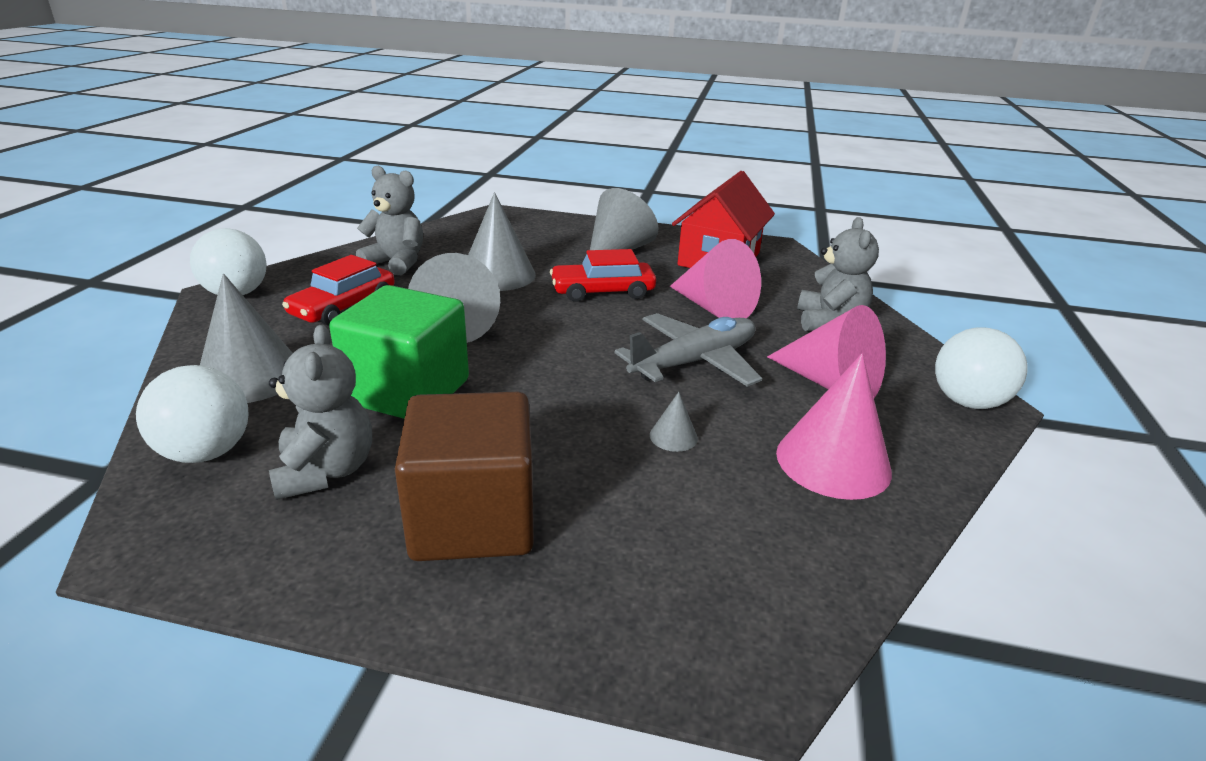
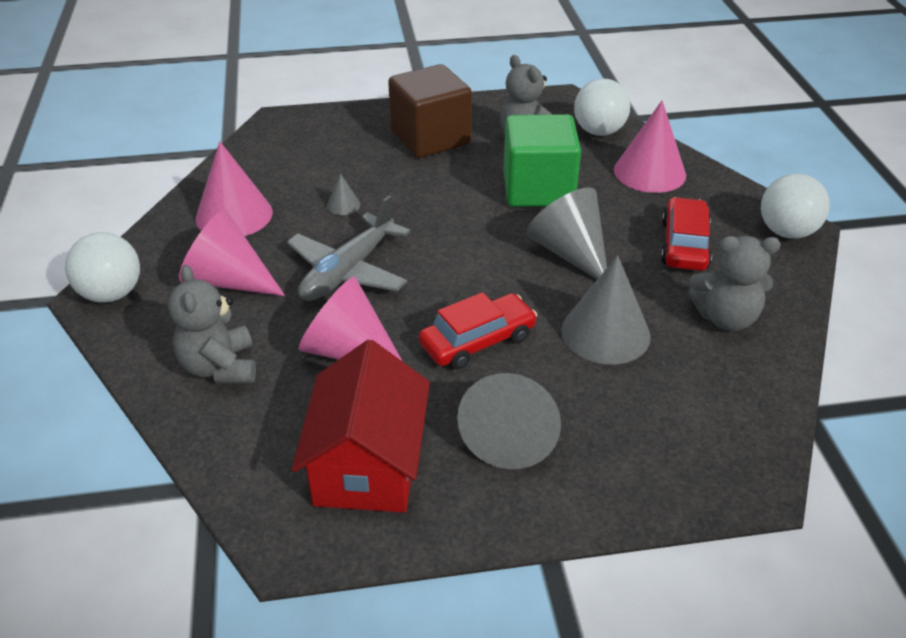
camera: 160 degrees right, 10 degrees up
(250, 376) = (649, 172): grey cone -> pink cone

